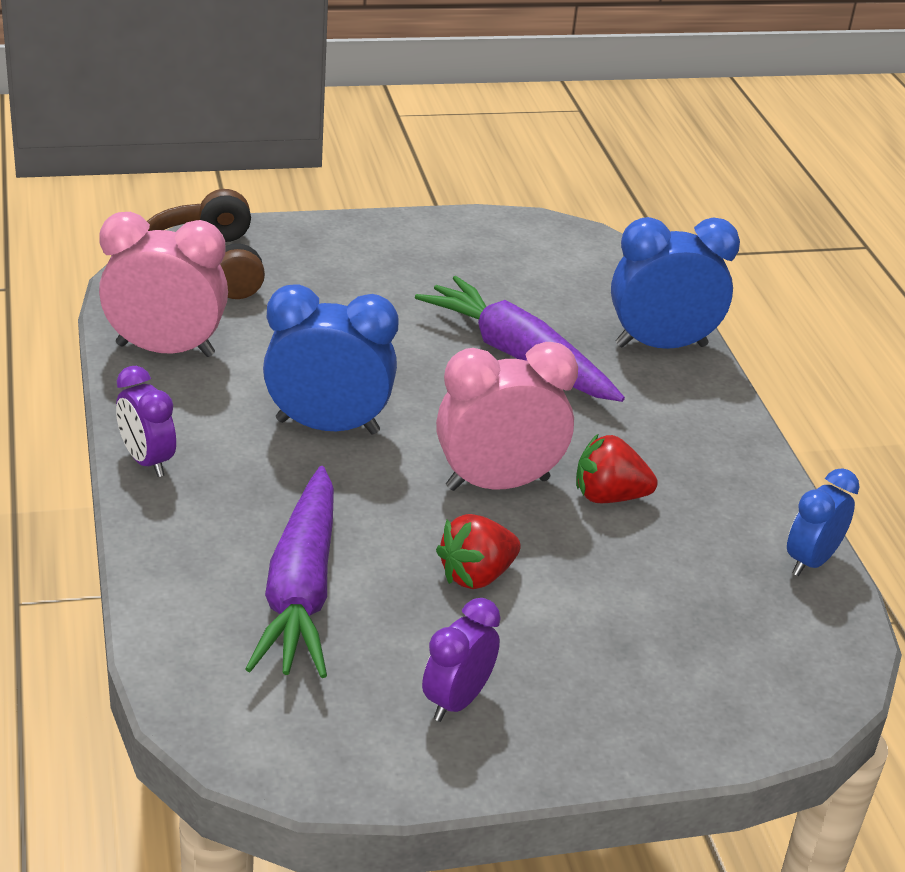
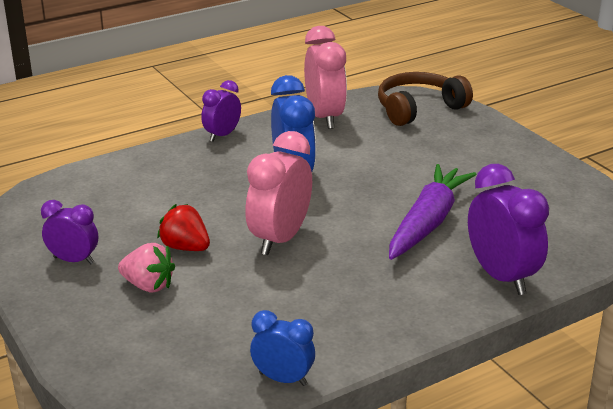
camera: 75 degrees right, 5 degrees down
(301, 590) = (142, 197): purple carrot -> none
(497, 483) = (280, 239): pink clock -> pink clock turned 120 degrees counterclockwise
(562, 633) = (148, 285): none -> pink strawberry
(608, 496) = (296, 281): red strawberry -> none
(661, 345) = (501, 276): blue clock -> purple clock

